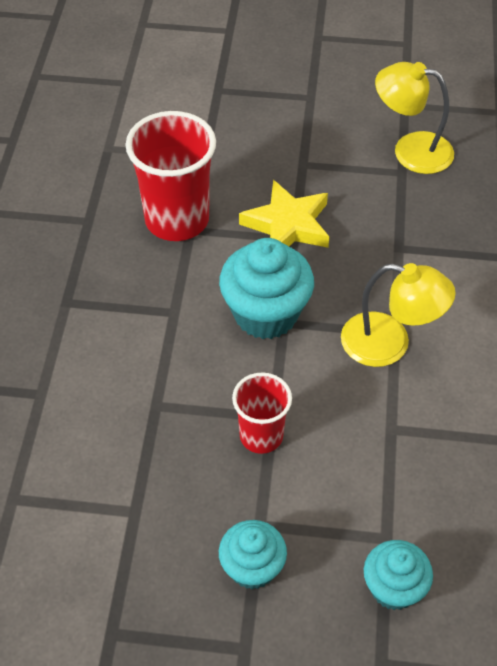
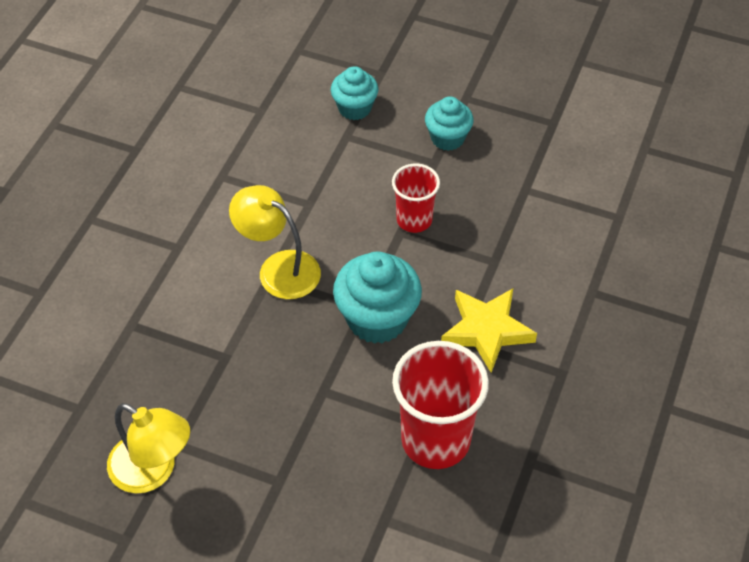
camera: 165 degrees left, 0 degrees up
(287, 225) = (323, 407): yellow star -> yellow star (486, 331)

